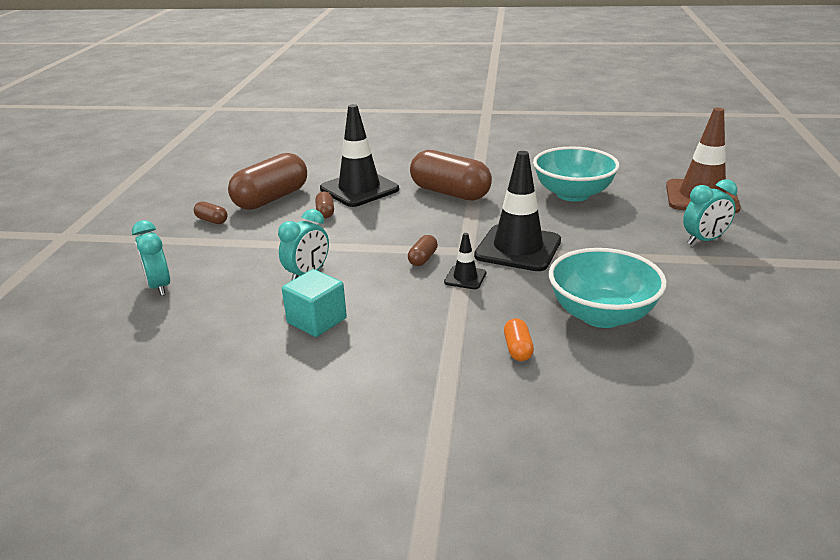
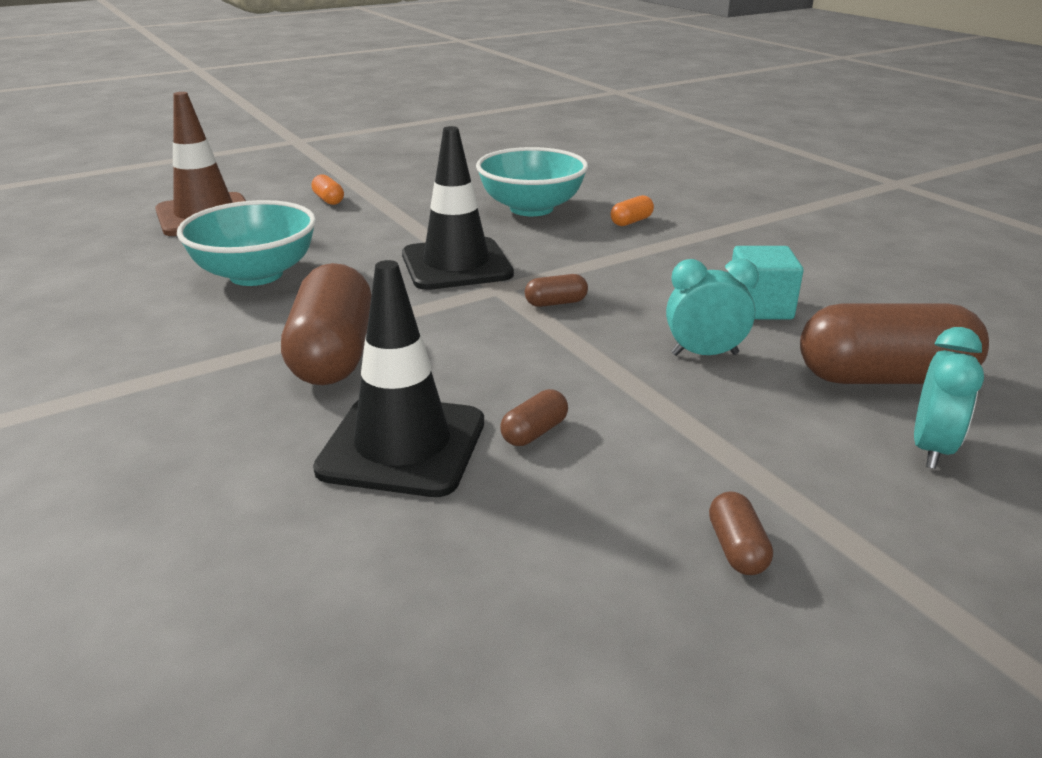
camera: 130 degrees left, 0 degrees up
(271, 199) = (561, 532): brown capsule -> brown capsule (883, 378)
(465, 278) = (559, 270): black traffic cone -> none
(704, 240) = (328, 200): turquoise clock -> orange capsule

